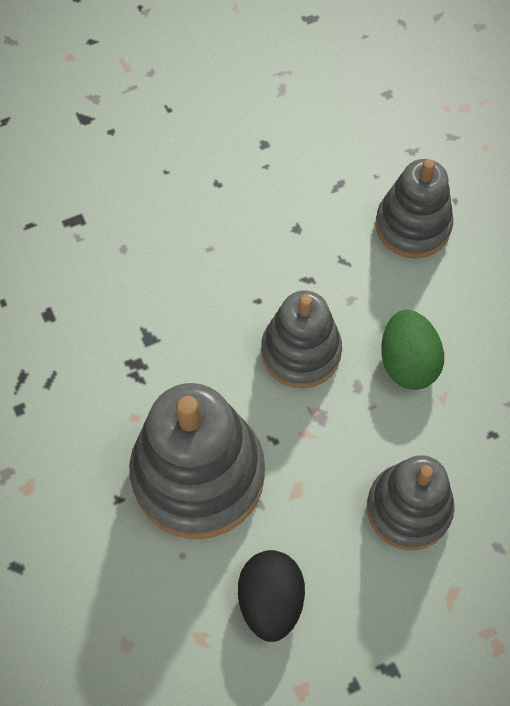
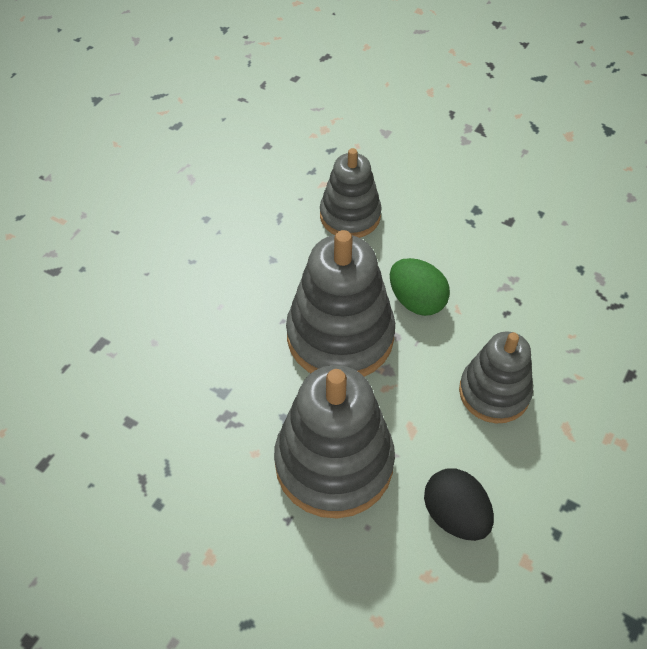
camera: 35 degrees left, 10 degrees down
(301, 352) = (340, 336): grey stacking toy -> grey stacking toy, size x1.58

